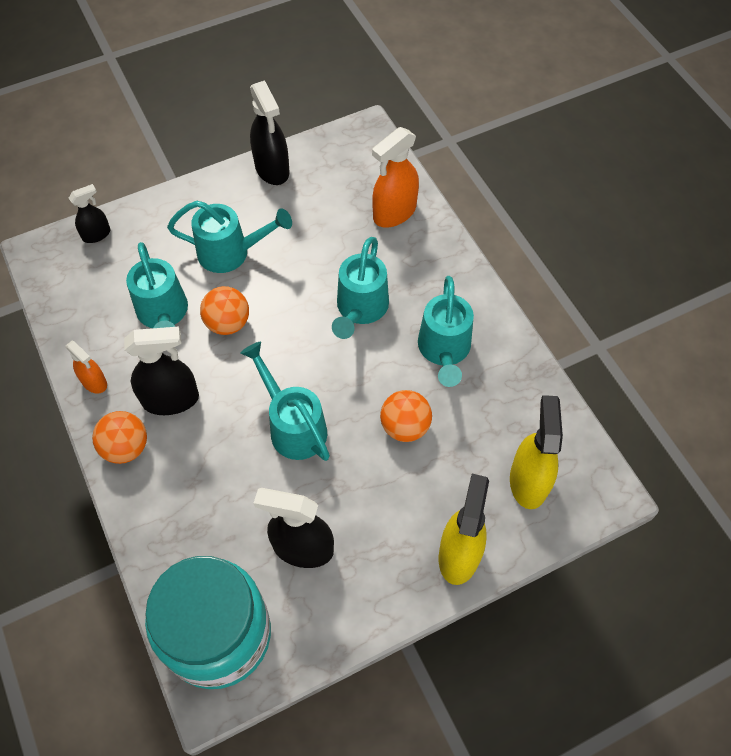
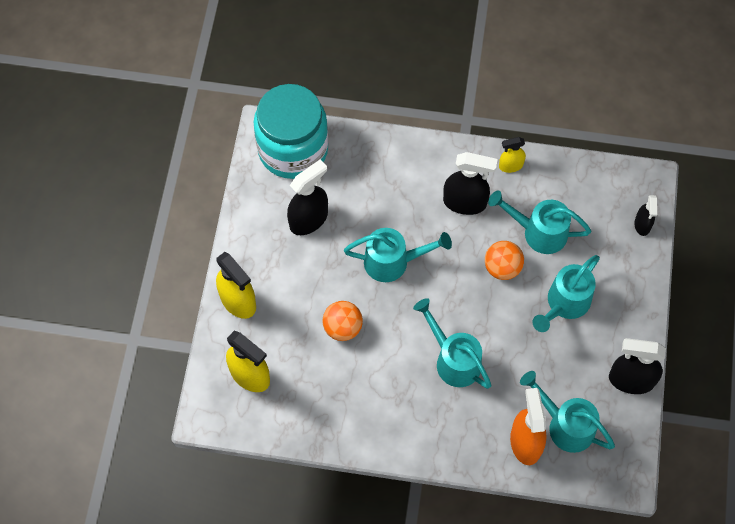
camera: 125 degrees right, 5 degrees up
(94, 382) = (510, 165): orange spray bottle -> yellow spray bottle
(126, 447) = (448, 161): orange ball -> none
(171, 399) = (465, 202): black spray bottle -> black spray bottle turned 105 degrees counterclockwise
(444, 350) = (380, 392): turquoise watering can -> turquoise watering can (565, 425)

